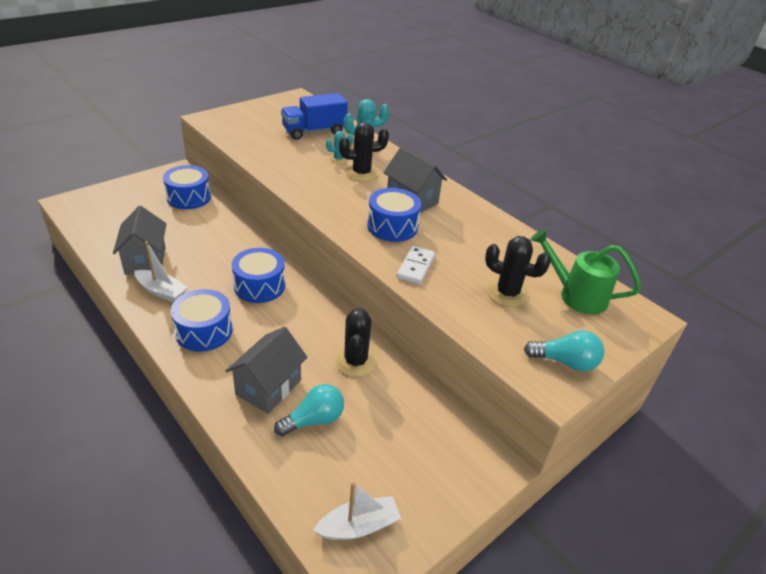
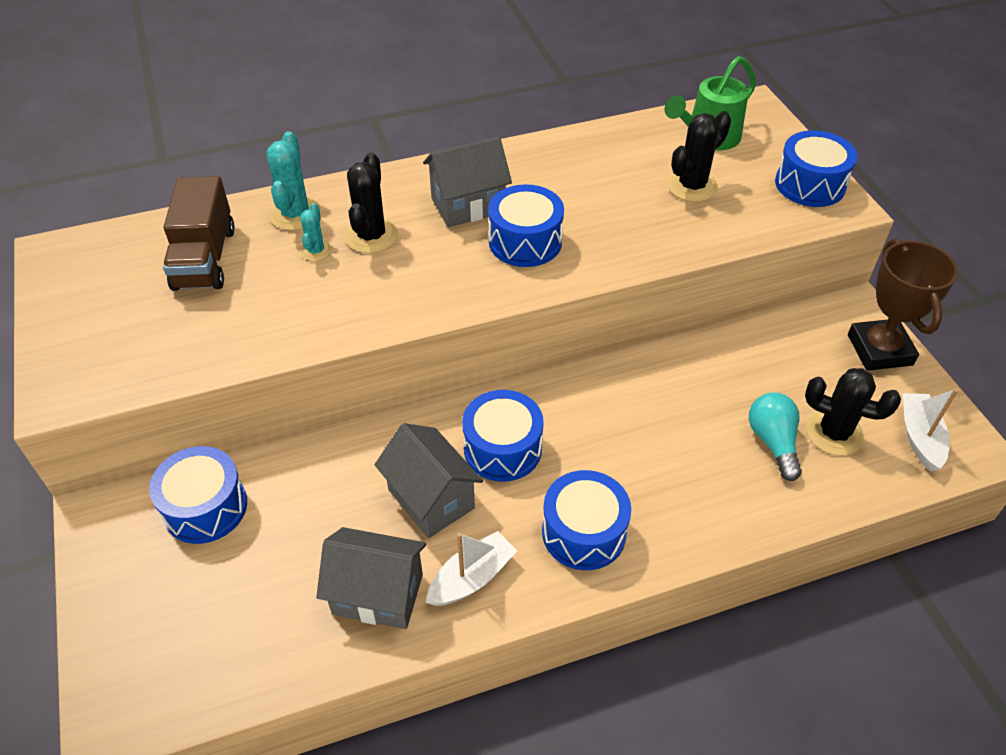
camera: 65 degrees left, 10 degrees up
(268, 387) = (711, 476): grey house -> grey house (431, 499)
(314, 131) = (205, 258): blue truck -> brown truck
(355, 361) = (685, 379): black cactus -> black cactus (834, 433)
(415, 267) = (621, 245): white domino -> none
(452, 487) = (879, 350): none -> brown trophy
(565, 362) = (810, 184): turquoise light bulb -> blue drum

